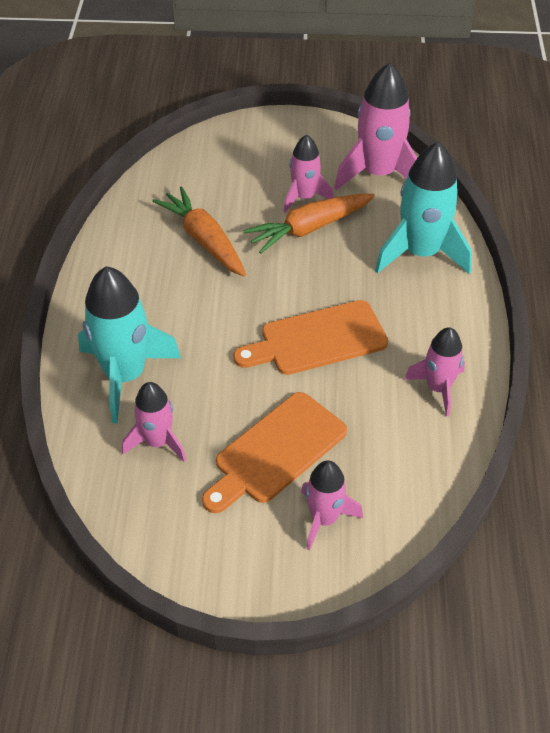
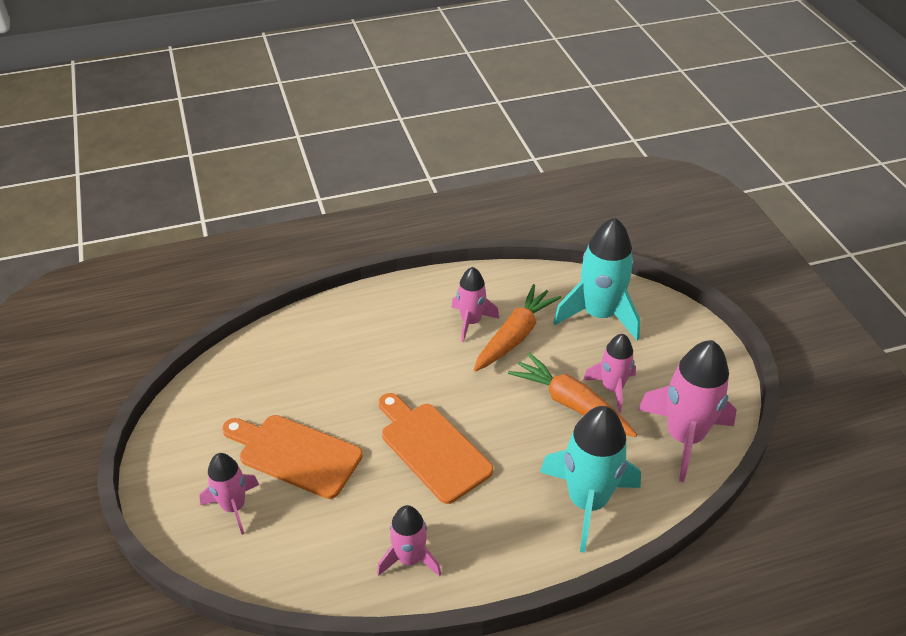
camera: 70 degrees right, 5 degrees down
(125, 375) = (341, 336): turquoise rocket -> turquoise rocket (599, 314)
(157, 442) = (282, 376): pink rocket -> pink rocket (471, 322)

